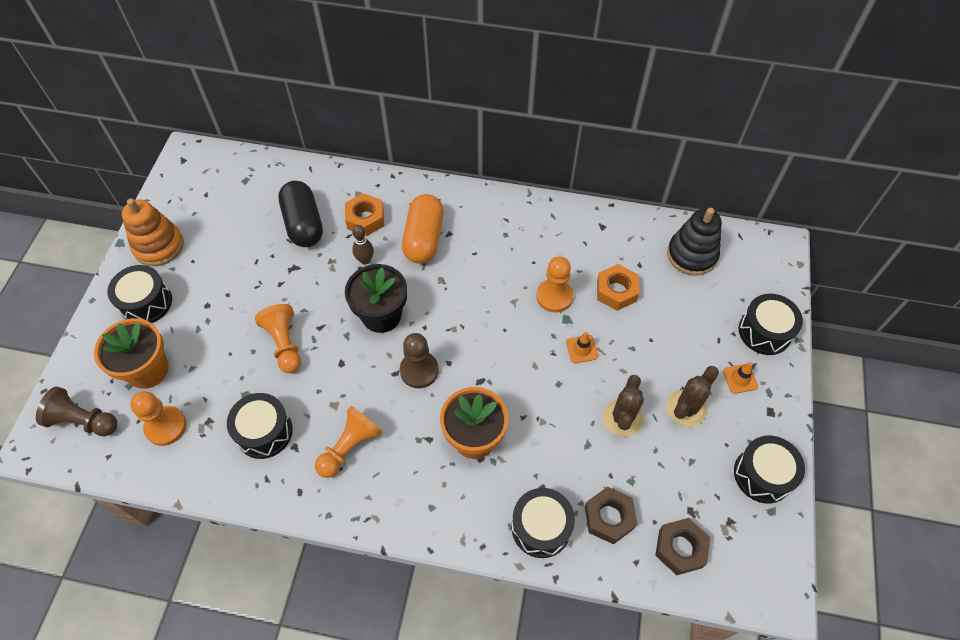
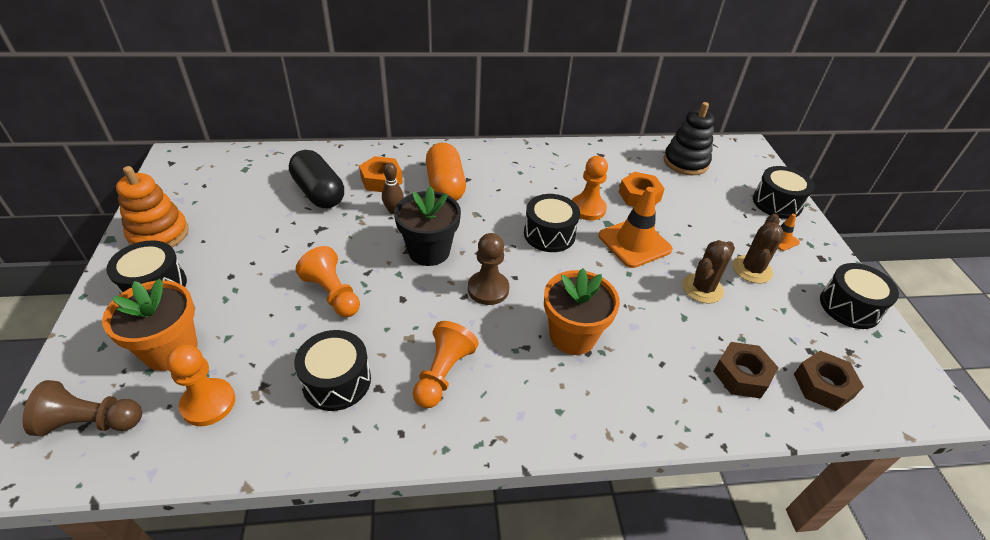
camera: 20 degrees left, 15 degrees down
(541, 527) = (682, 401): black drum -> black drum (549, 234)
(582, 349) = (634, 243): orange traffic cone -> orange traffic cone, size x2.05
(622, 418) = (702, 288): brown cactus -> brown cactus turned 45 degrees clockwise

